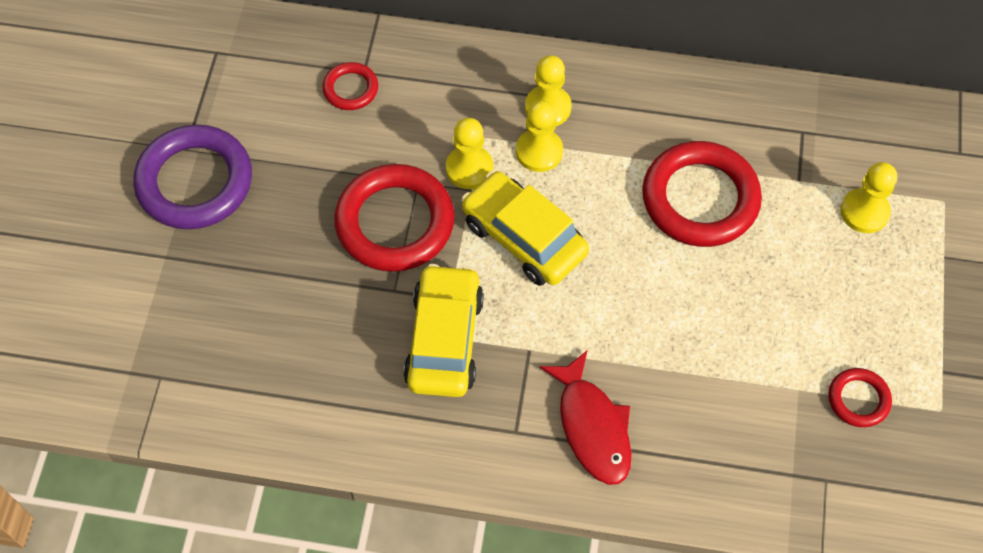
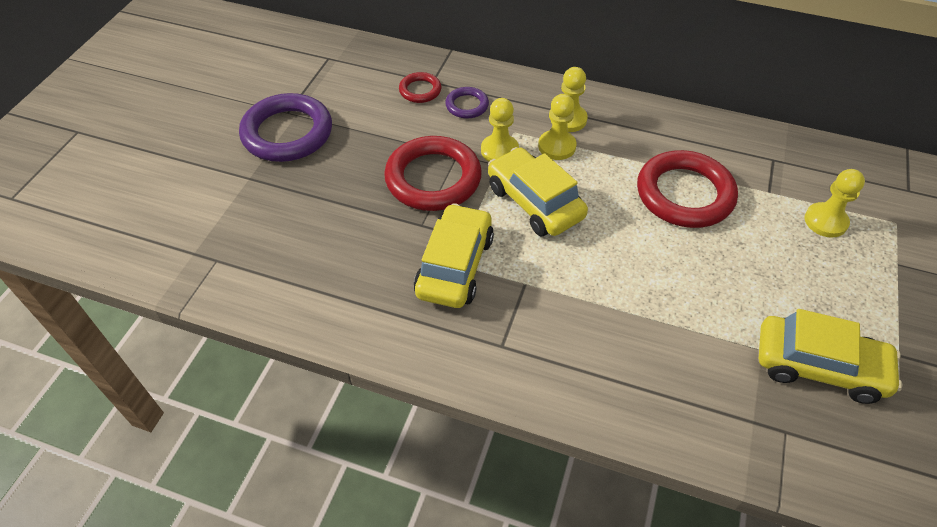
camera: 10 degrees right, 10 degrees down
(416, 104) = (467, 105): none -> purple ring
(592, 427) = (571, 352): red fish -> none
(858, 399) = (818, 366): red ring -> yellow car

